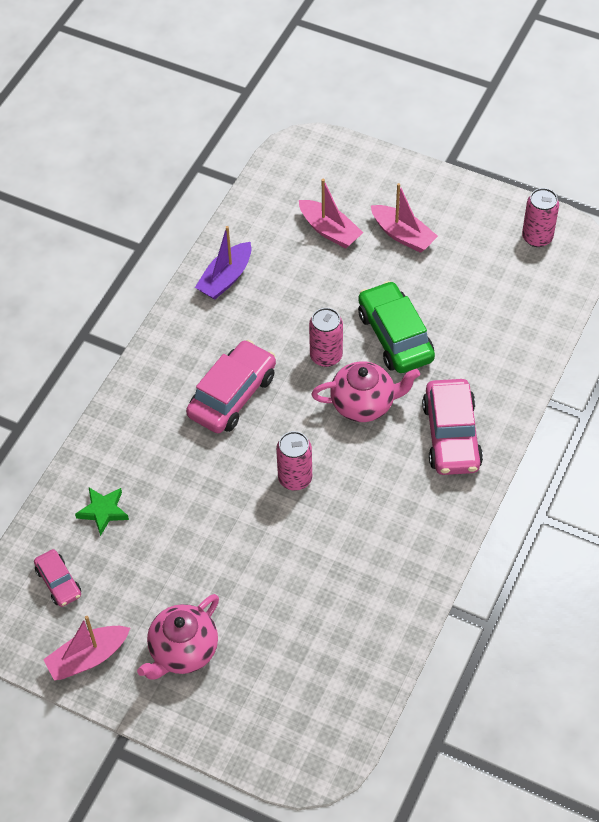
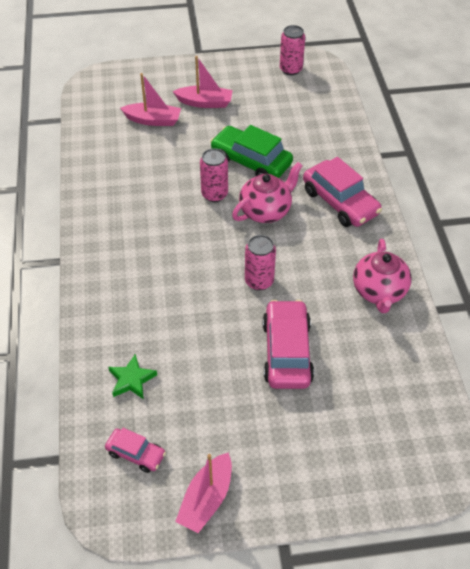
camera: 35 degrees left, 5 degrees down
(183, 651) = (278, 448): pink teapot -> pink teapot (379, 292)
(226, 278) = (102, 179): purple boat -> none
(232, 395) = (168, 250): pink car -> pink car (286, 352)

